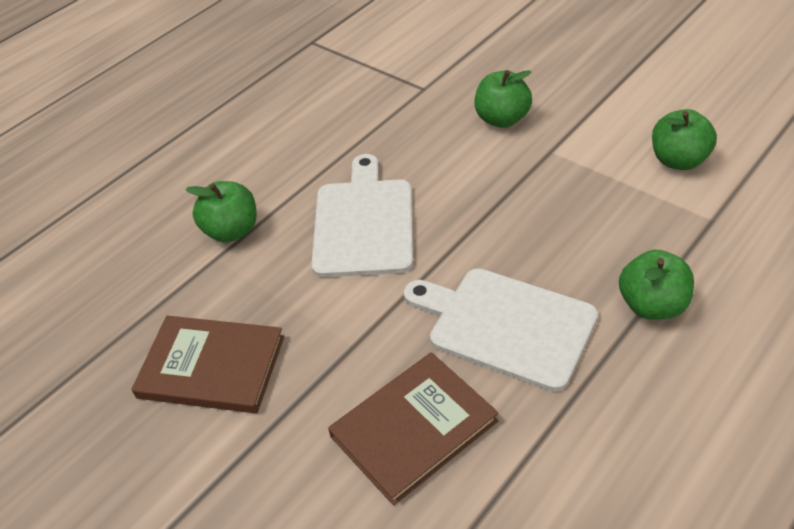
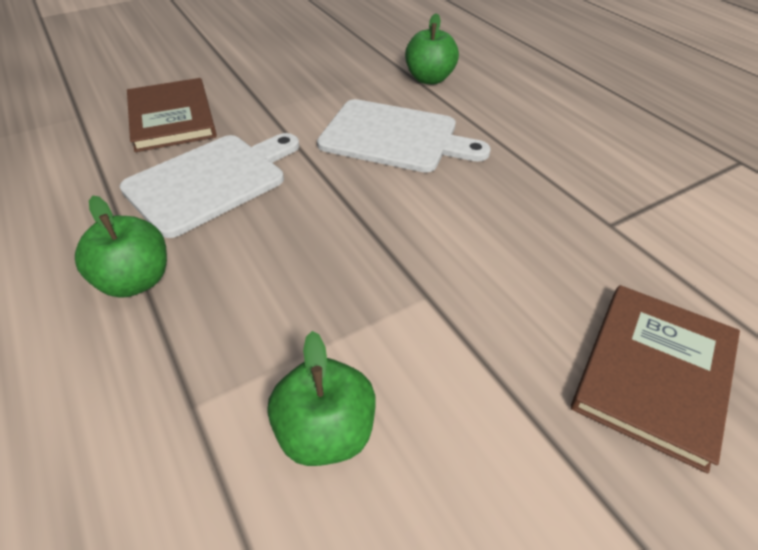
camera: 105 degrees right, 0 degrees up
(211, 367) = (301, 59): brown book -> brown book (654, 373)
(502, 119) = (515, 273): green apple -> none

